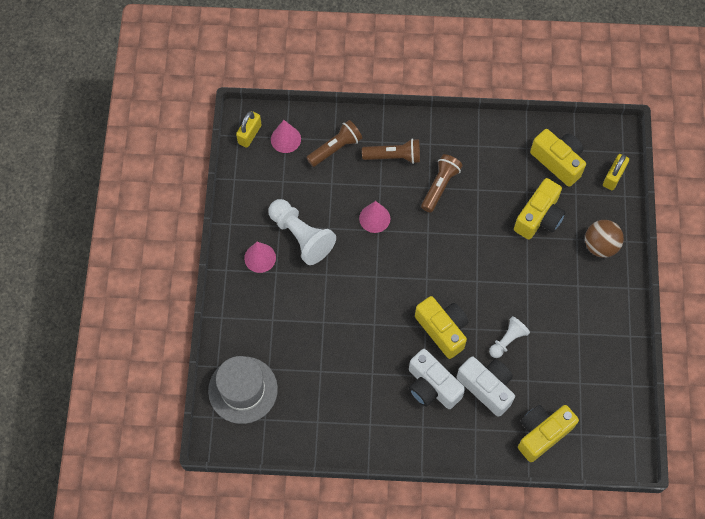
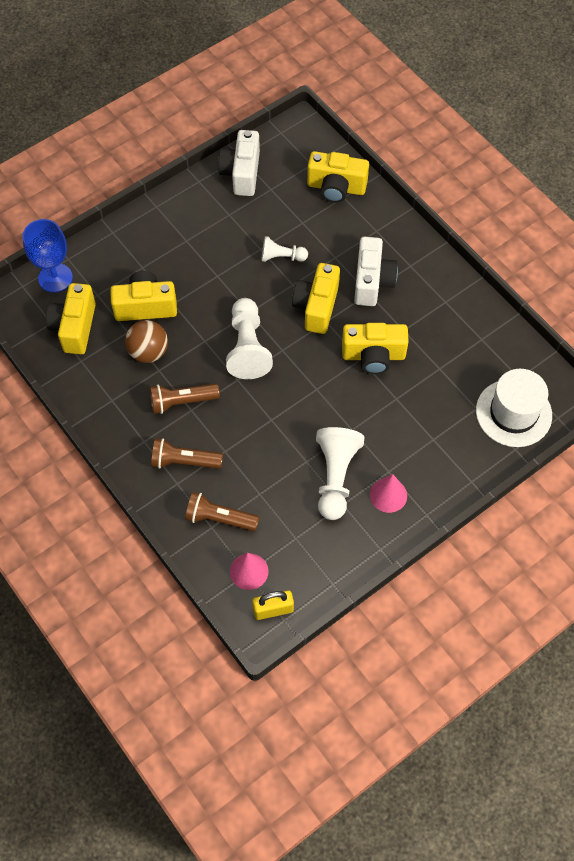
camera: 130 degrees left, 5 degrees down
(243, 390) = (513, 413): grey hat -> white hat
(369, 335) = (373, 356): none -> yellow camera
(374, 218) = (262, 431): pink cone -> none
(394, 156) = (184, 461): brown flashlight -> brown flashlight turned 45 degrees counterclockwise
(448, 258) = (247, 347): none -> white pawn
(486, 387) = (335, 245): white camera -> white camera (242, 173)
(600, 245) = (133, 247): brown ball -> brown ball (148, 352)
(613, 177) = (55, 278): yellow padlock -> blue goblet

